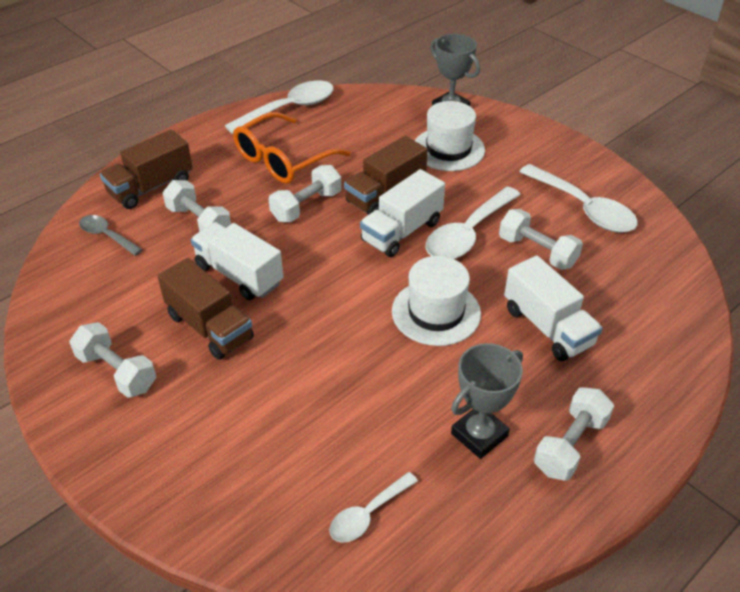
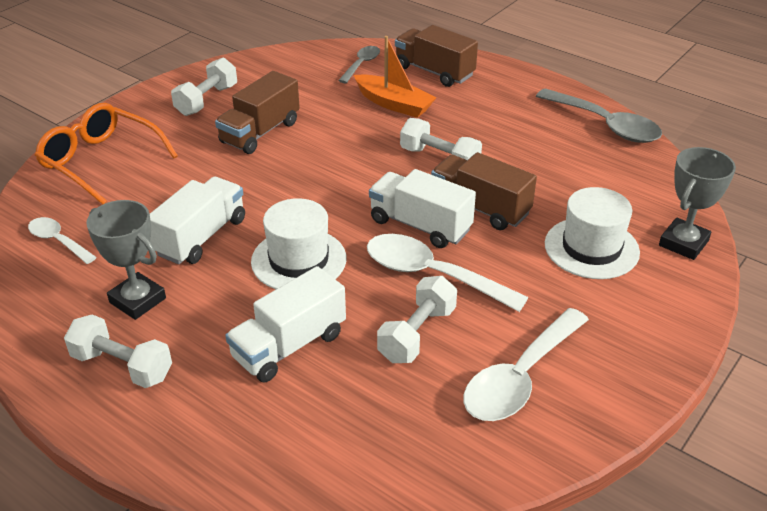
camera: 80 degrees right, 5 degrees down
(199, 222) = (394, 104): white dumbbell -> orange boat
(239, 275) = (328, 136): white truck -> white truck (201, 237)
(283, 159) = (510, 134): orange glasses -> orange glasses (100, 161)
(289, 109) = (605, 125): white spoon -> grey spoon

